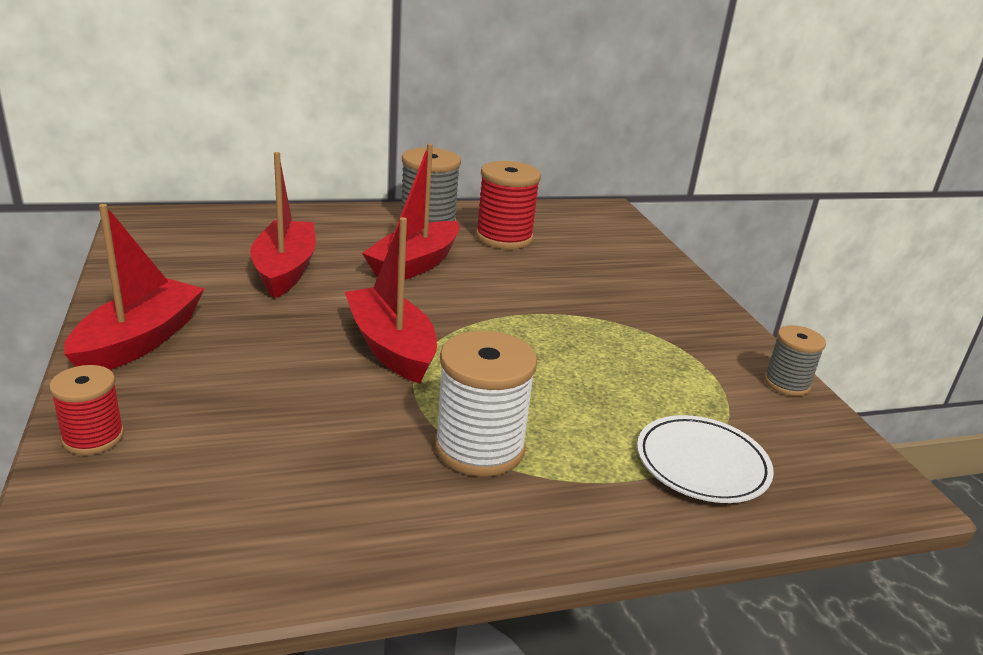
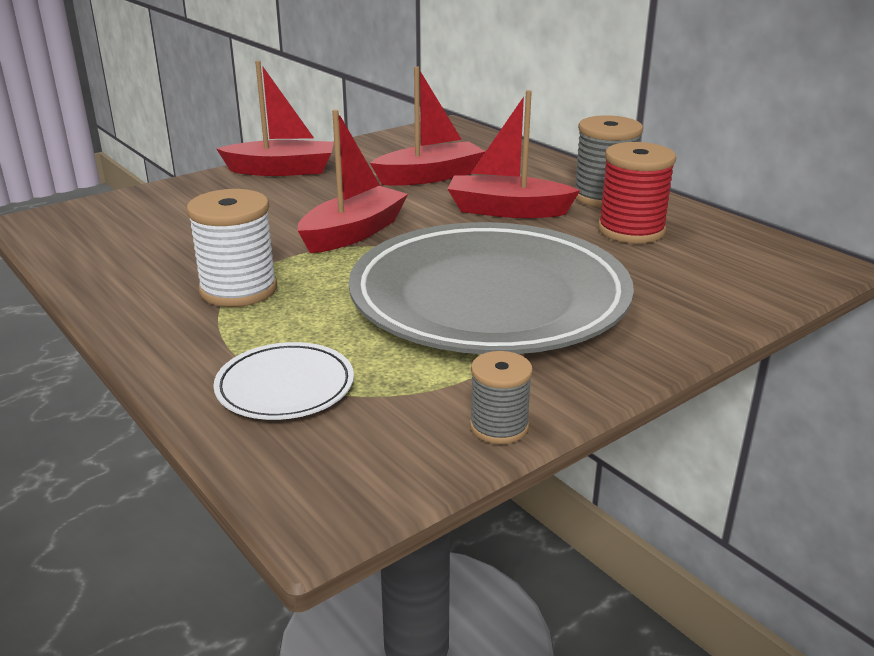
camera: 70 degrees right, 0 degrees up
(93, 437) = (171, 190): red spool -> none
(587, 326) = (489, 298): none -> grey plate

